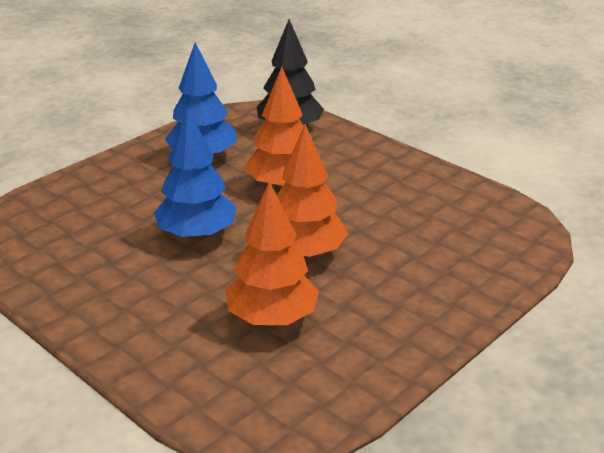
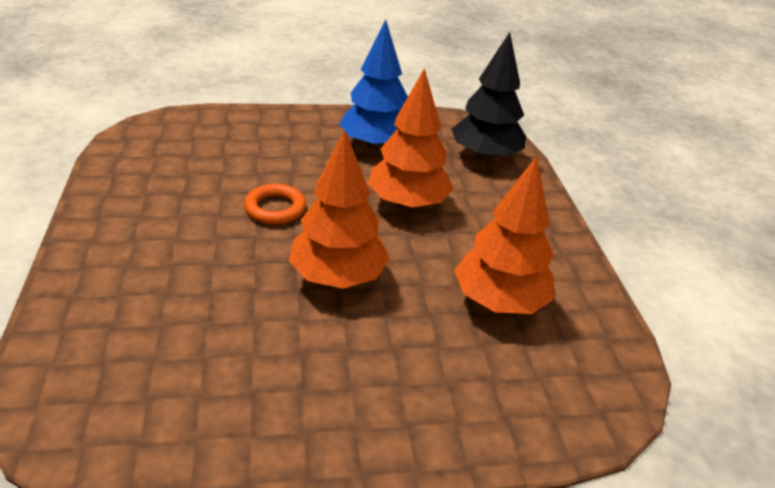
camera: 35 degrees right, 5 degrees up
(197, 235) = (275, 208): blue tree -> orange ring
(272, 319) = (222, 323): orange tree -> orange tree (499, 302)

